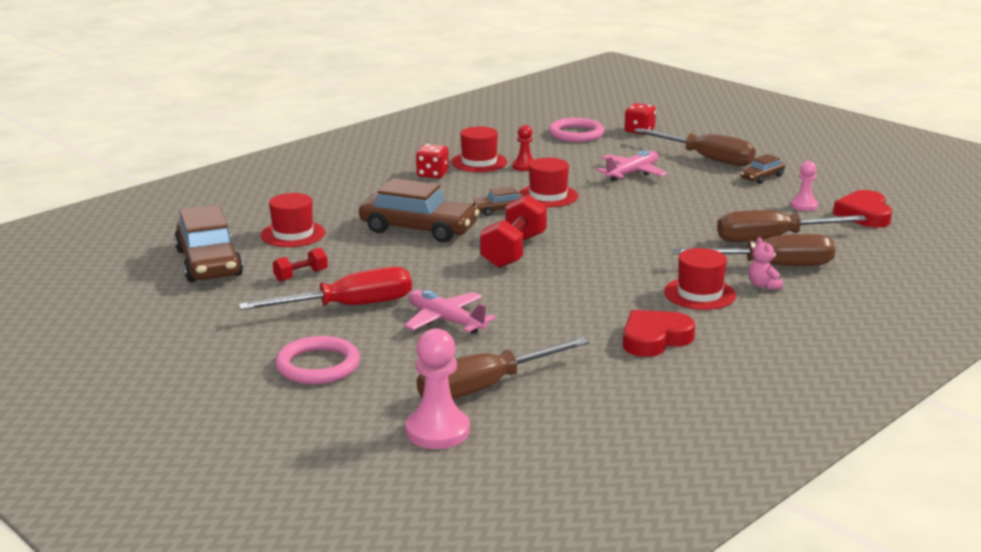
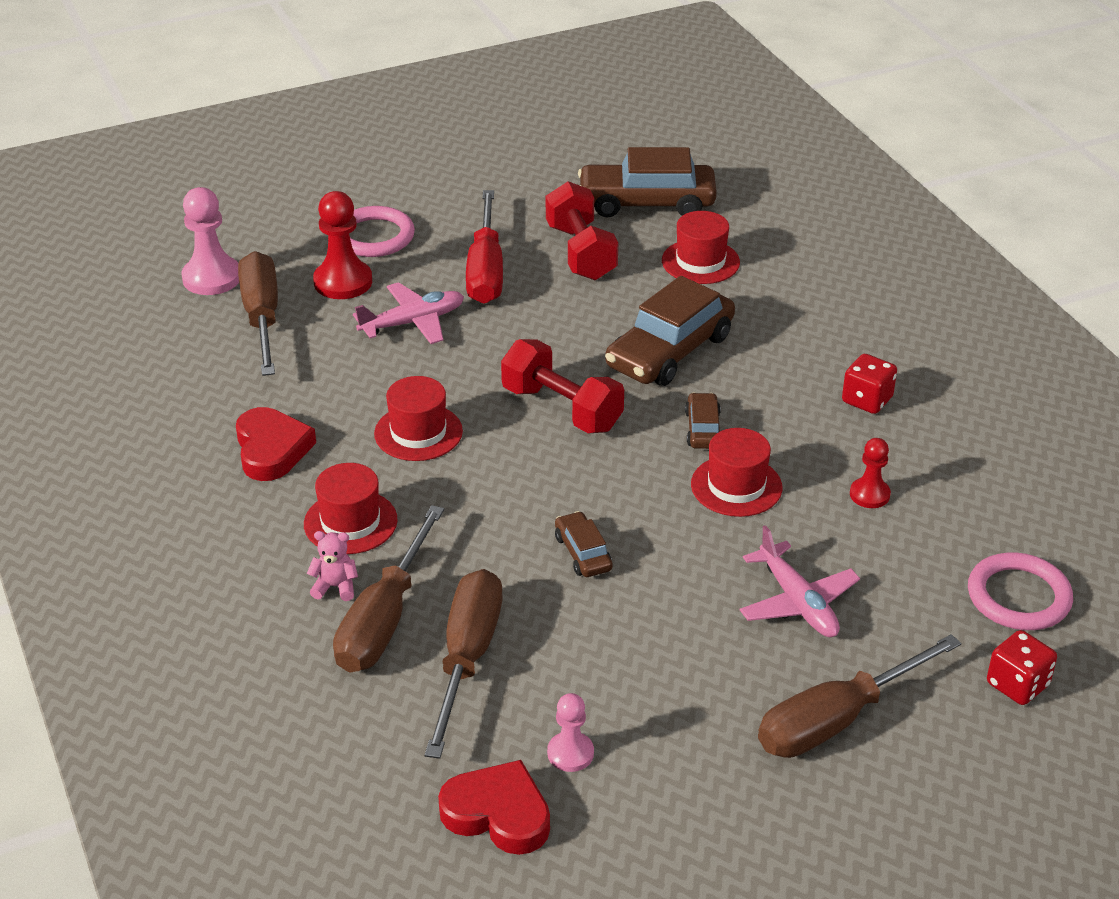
camera: 110 degrees right, 15 degrees up
(301, 275) = (580, 252): red dumbbell -> red dumbbell, size x1.91
(404, 363) = (343, 282): none -> red pawn
(479, 162) = (905, 454): red hat -> red hat (418, 432)
(762, 177) = (717, 756): brown car -> brown car (583, 553)

